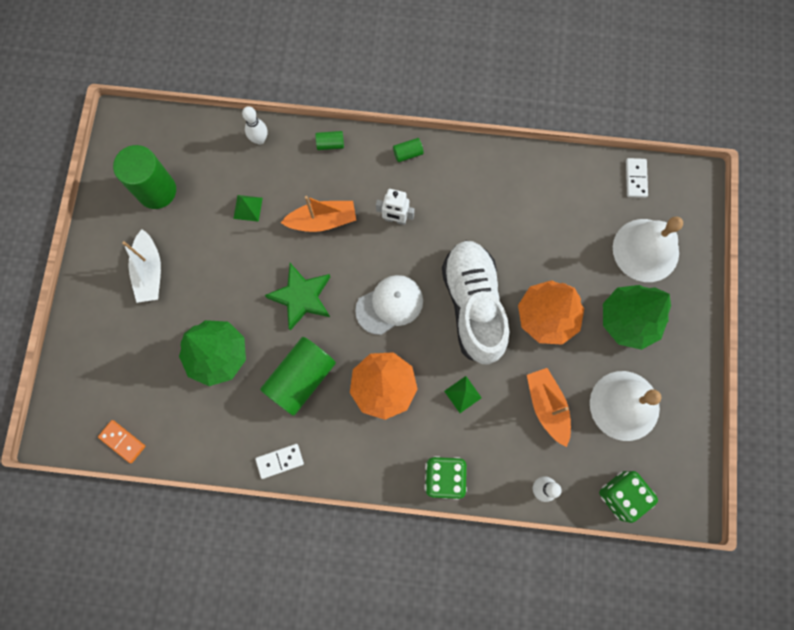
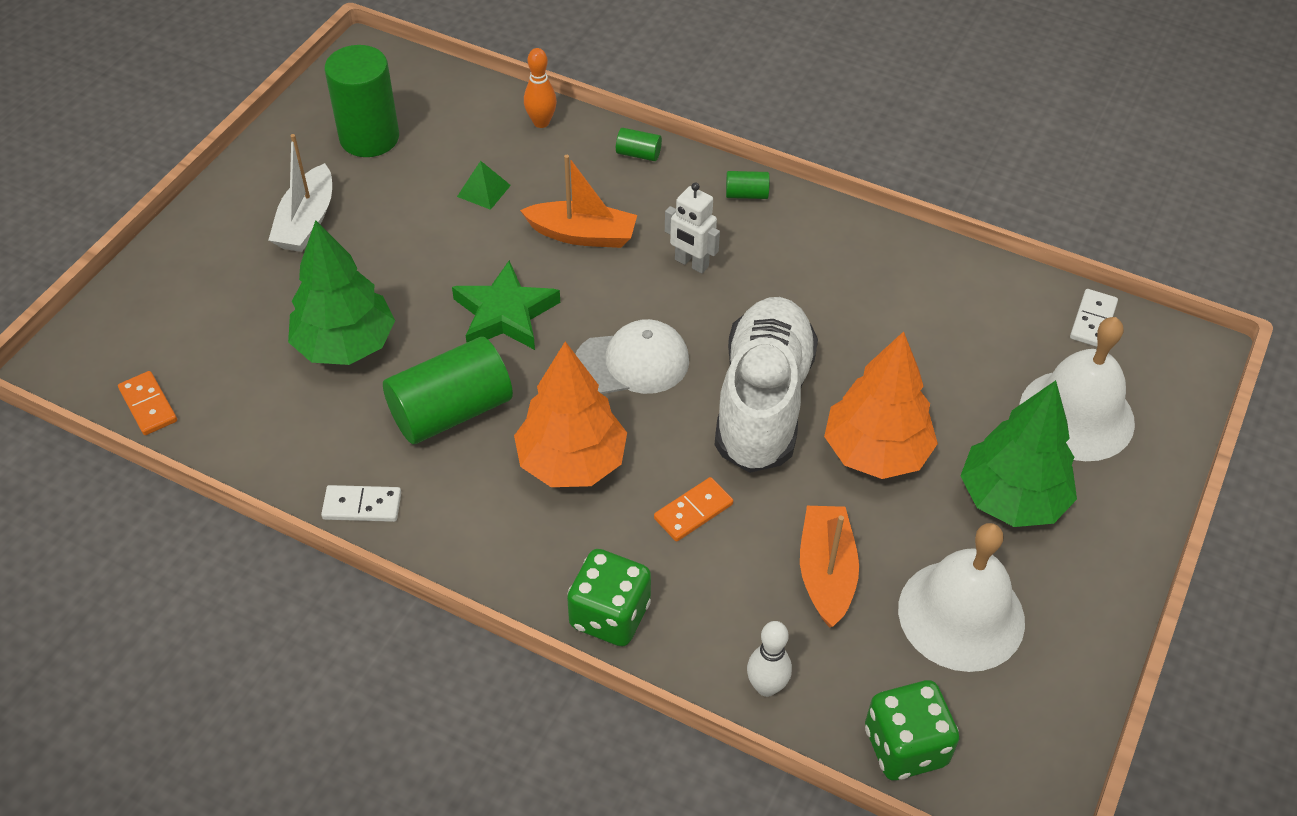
camera: 20 degrees right, 25 degrees down
(259, 139) = (541, 122): white bowling pin -> orange bowling pin
(463, 394) = (693, 511): green pyramid -> orange domino

